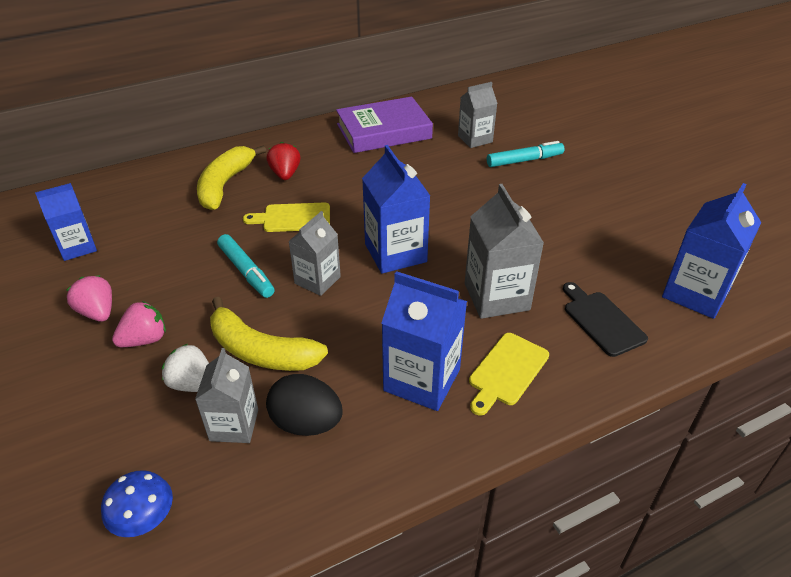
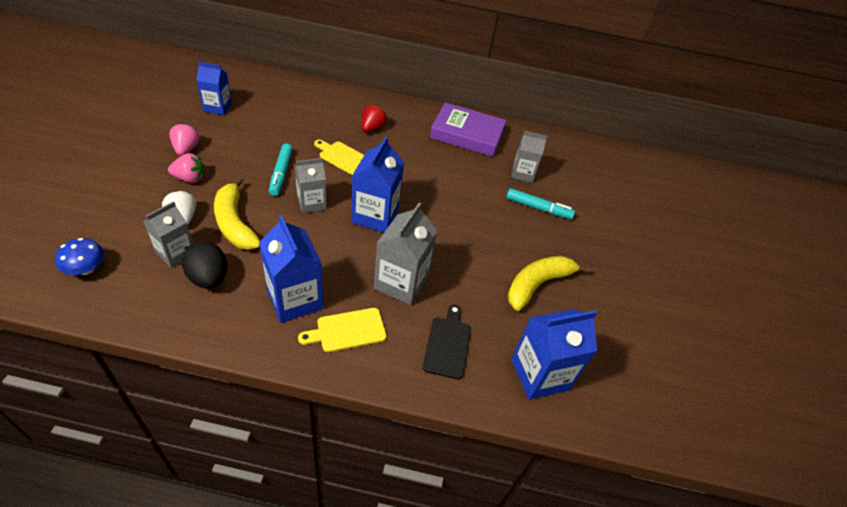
camera: 30 degrees right, 5 degrees up
(225, 185) = (331, 115): yellow banana -> yellow banana (537, 284)

